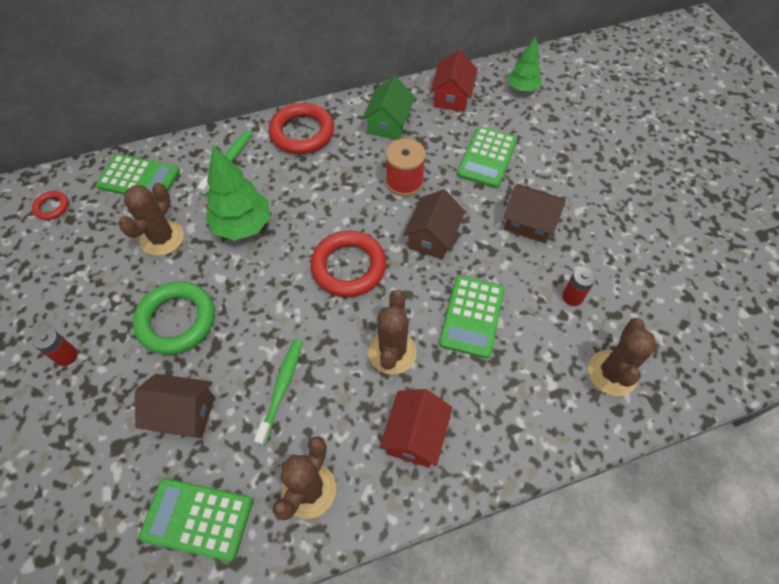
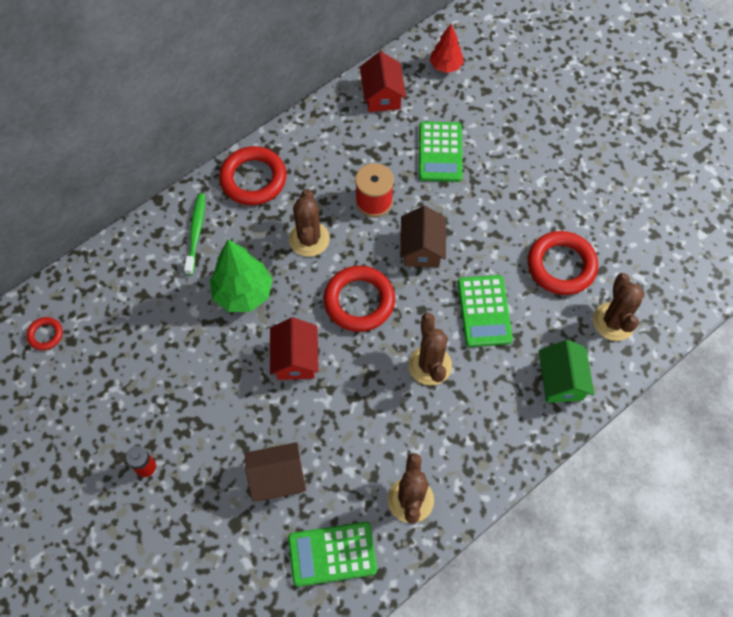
camera: 20 degrees left, 5 degrees up
(139, 178) = (116, 278): green calculator -> none
(162, 238) = (173, 330): brown cactus -> brown cactus (309, 239)
(176, 320) = (228, 402): green ring -> none
(281, 388) = (350, 428): green toothbrush -> none
(389, 123) = (333, 143): green house -> green house (561, 380)
(415, 435) = (477, 427): red house -> red house (295, 358)
(522, 88) = (445, 66): green tree -> red tree
(529, 223) = (501, 207): brown house -> none
(572, 297) = (561, 266): red battery -> red ring

